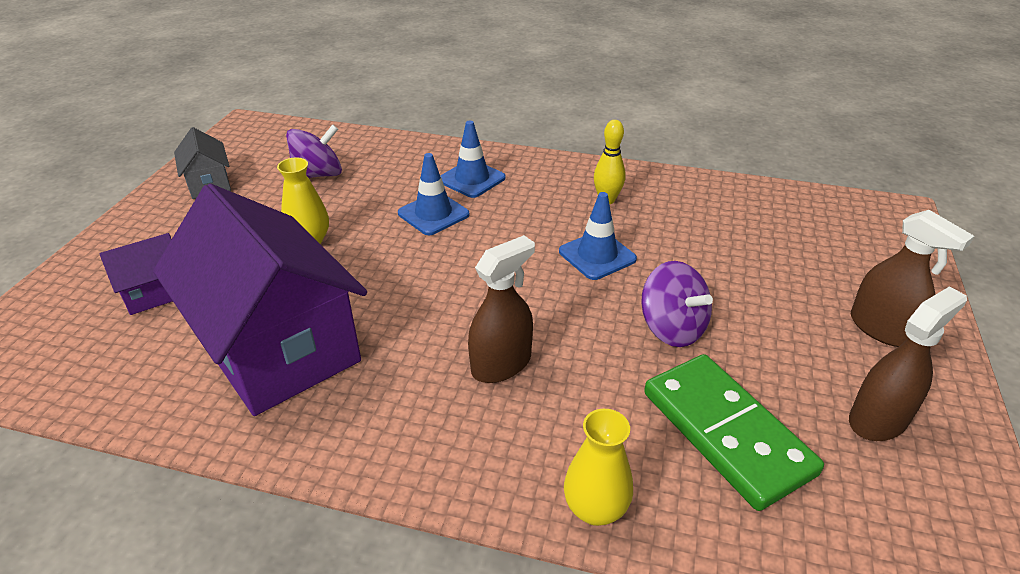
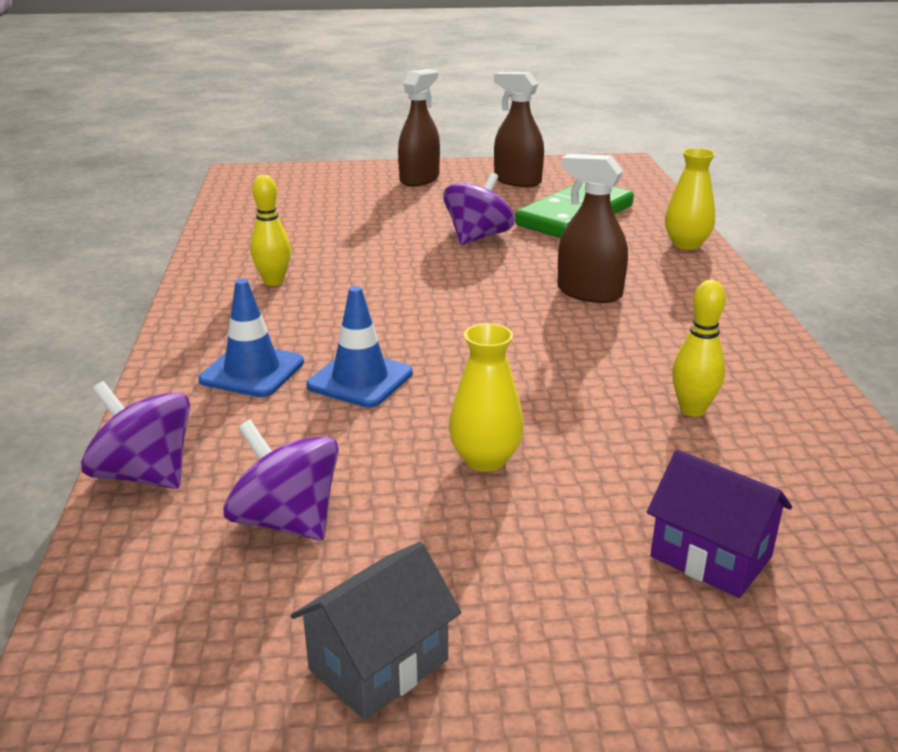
camera: 110 degrees left, 10 degrees down
(278, 348) = (692, 410): purple house -> yellow bowling pin
(390, 144) = (145, 475): none -> purple spinning top
(597, 255) = (390, 275): blue traffic cone -> none

